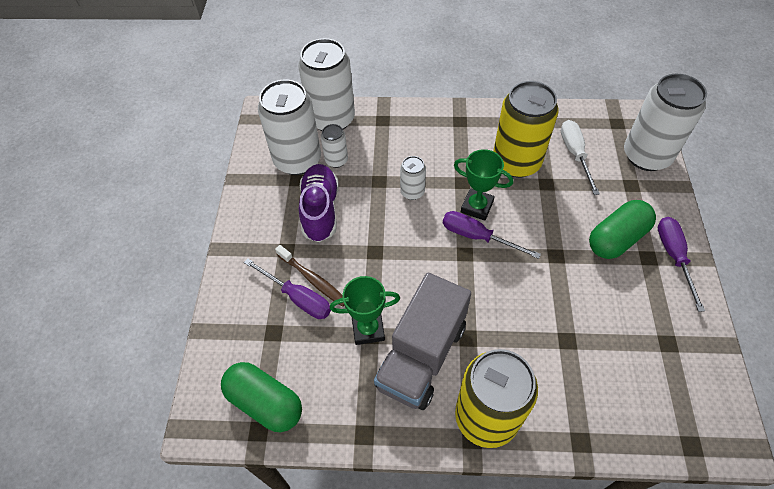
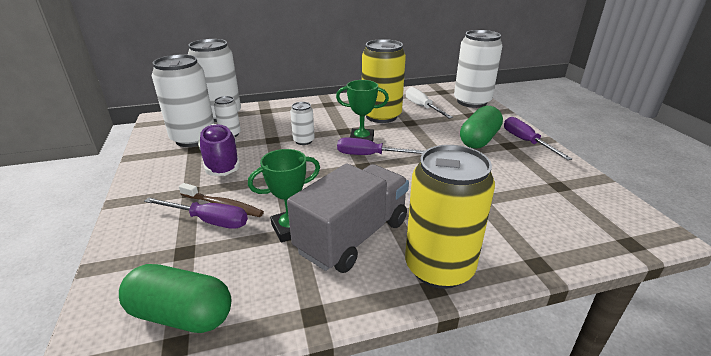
camera: 20 degrees left, 25 degrees down
(421, 356) = (353, 236): grey truck -> grey truck turned 150 degrees counterclockwise

